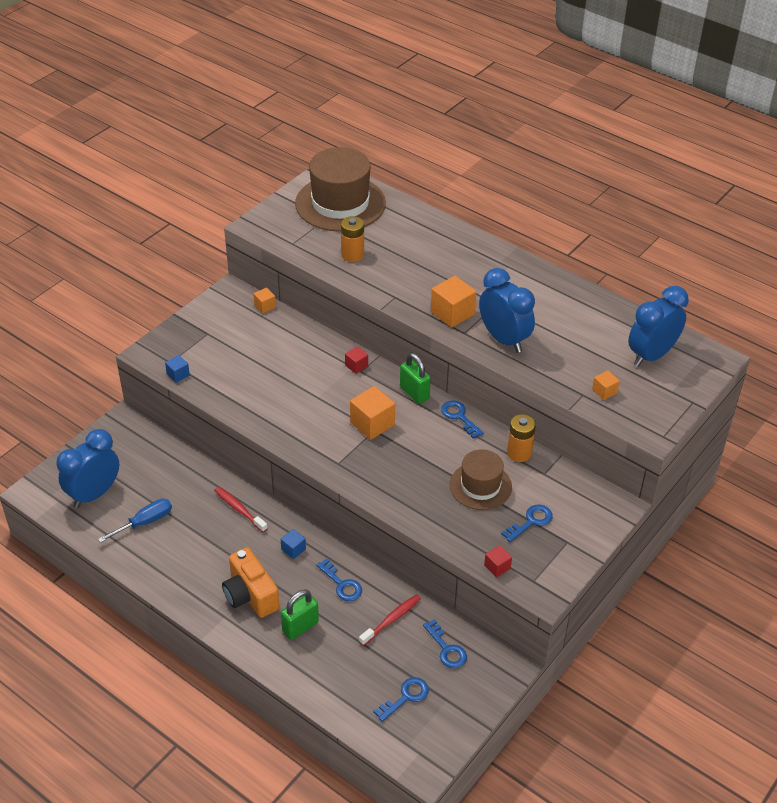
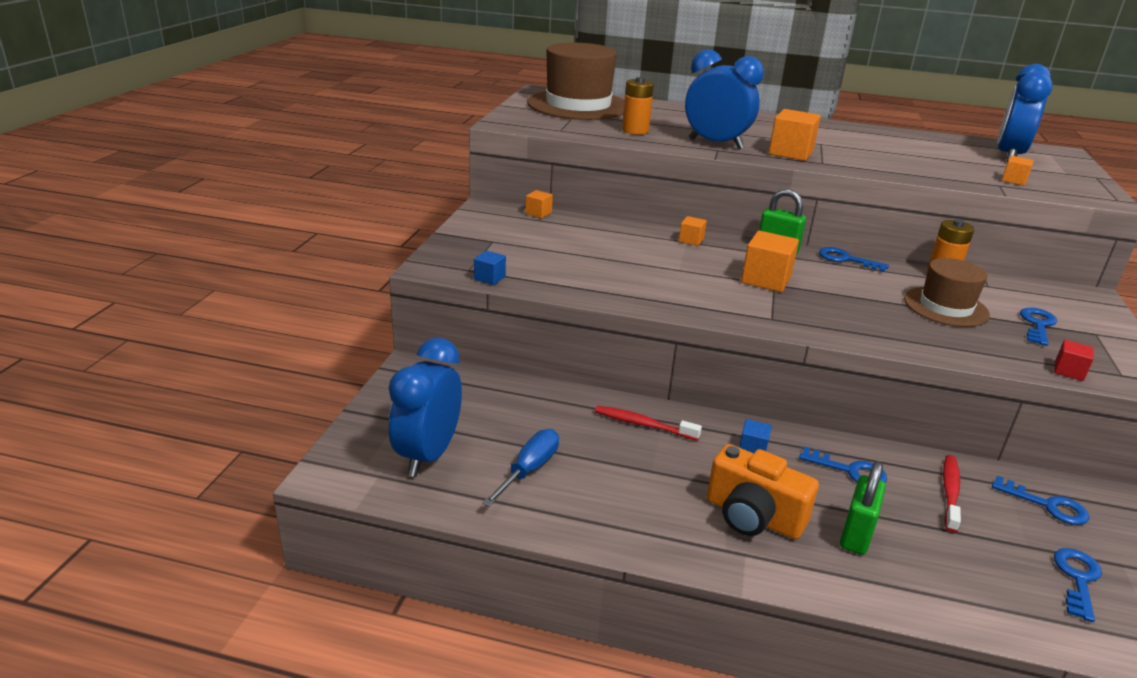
camera: 25 degrees left, 15 degrees down
(356, 366) = (691, 240): red cube -> orange cube
(504, 339) = (866, 162): blue clock -> blue clock (716, 144)

